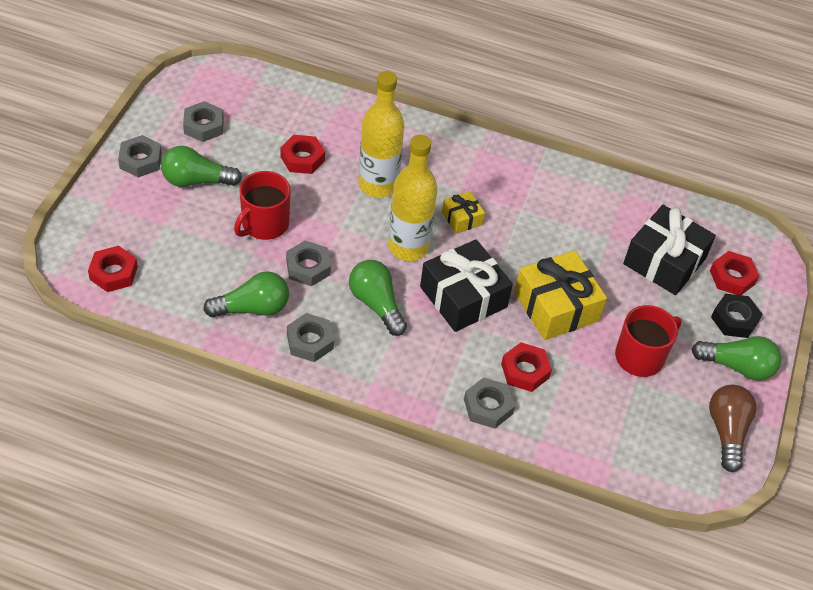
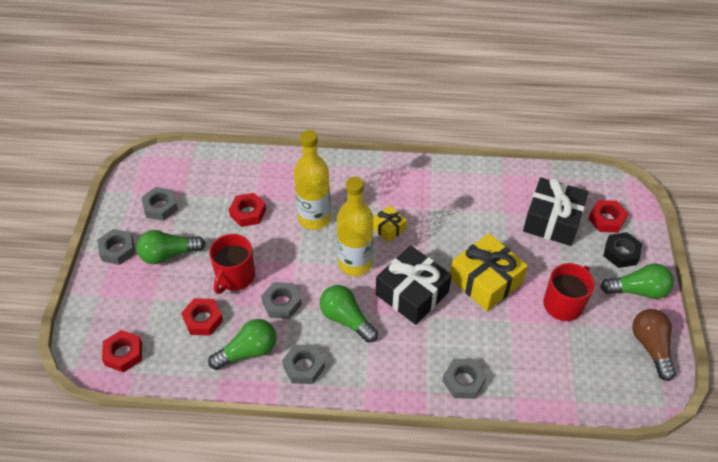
camera: 10 degrees left, 0 degrees up
(525, 371) = (481, 342): red nut -> red nut (203, 319)

